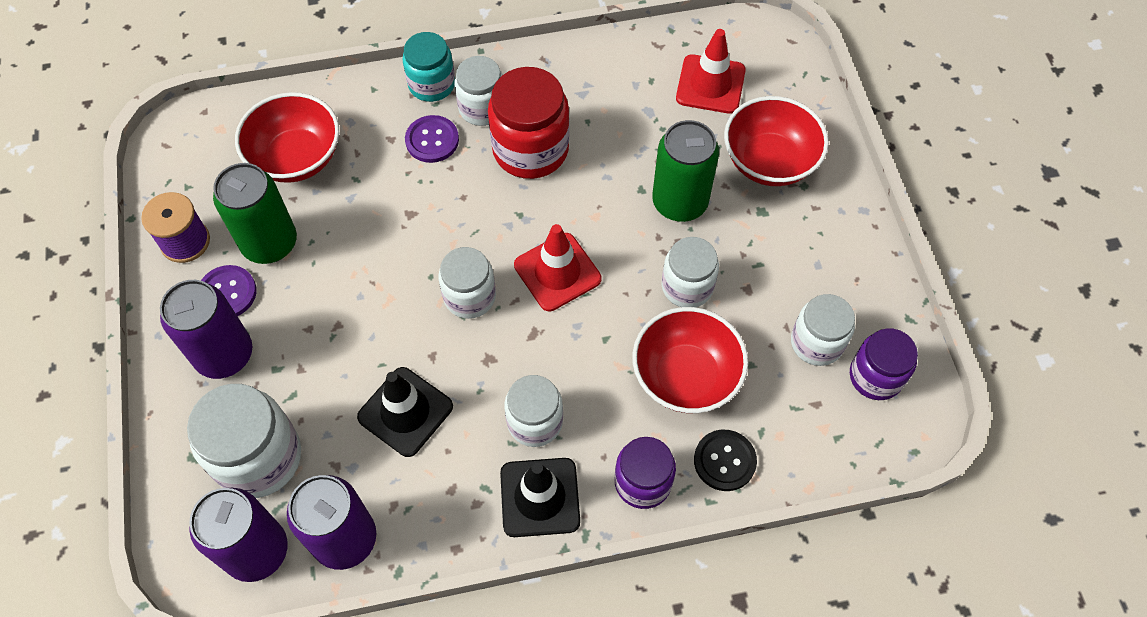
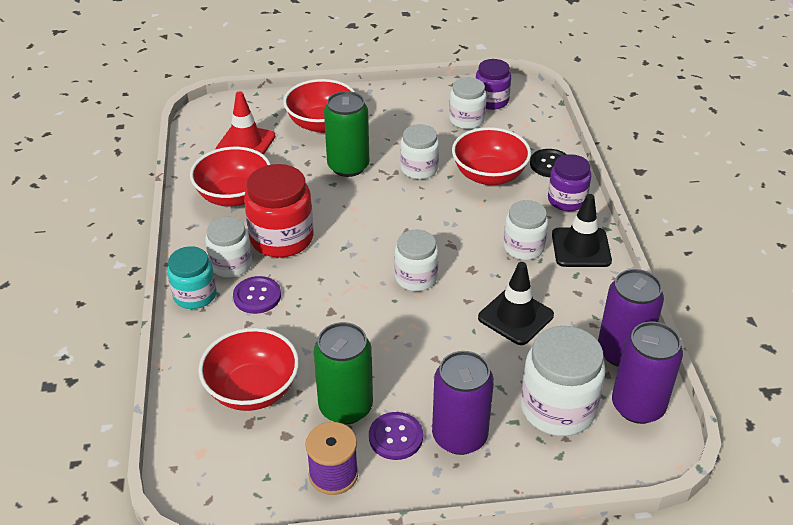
camera: 85 degrees left, 20 degrees down
(557, 272) = (399, 230): red traffic cone -> none
(603, 90) = (234, 196): none -> red bowl

